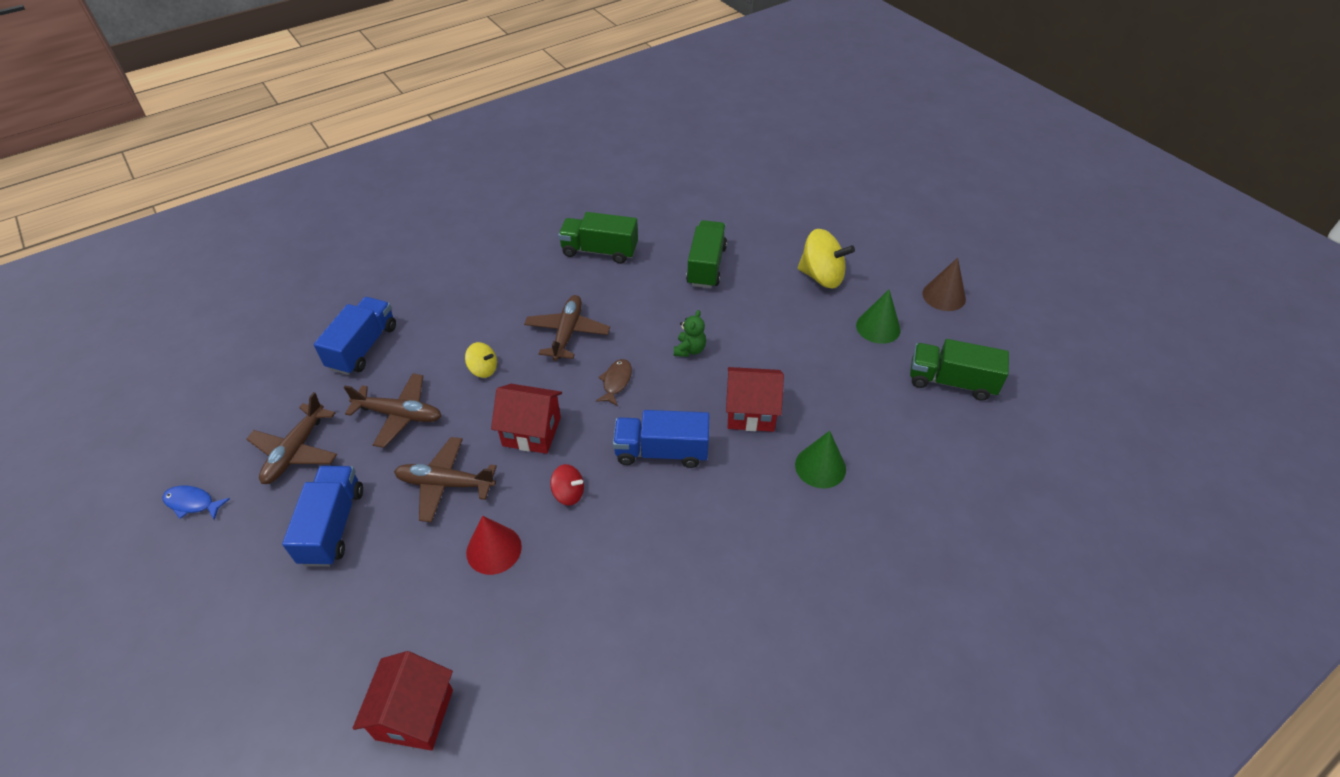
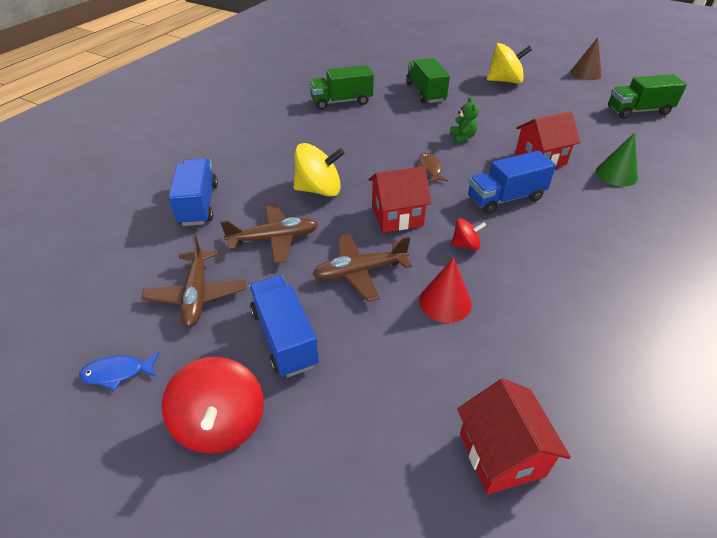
camera: 25 degrees left, 5 degrees down
(233, 583) = (221, 424): none -> red spinning top
(483, 369) = (319, 190): yellow spinning top -> yellow spinning top, size x1.86
(567, 333) = (364, 151): brown plane -> none
(878, 327) = (566, 96): green cone -> none

